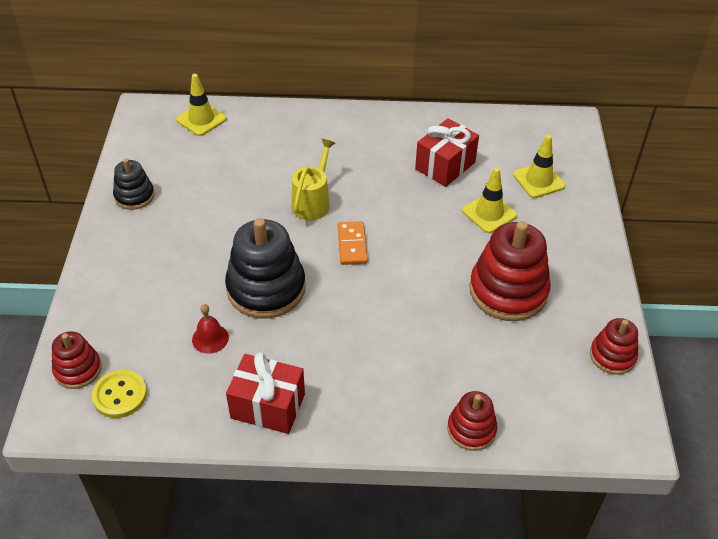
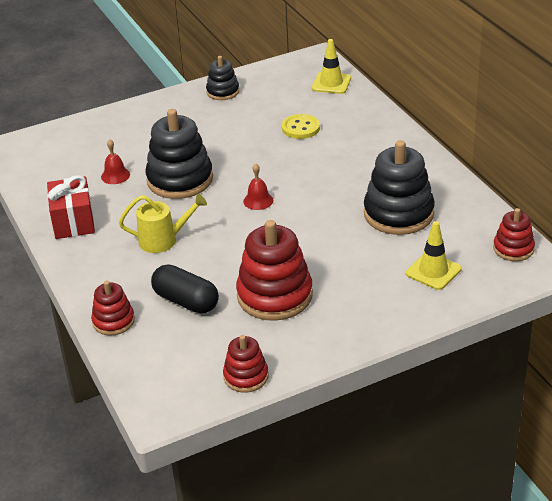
camera: 65 degrees right, 10 degrees down
(78, 369) = (53, 138): red stacking toy -> red stacking toy (513, 249)
(120, 395) = (43, 161): yellow button -> yellow button (300, 128)
(313, 202) = (289, 166): yellow watering can -> yellow watering can (164, 240)
(352, 245) = (258, 200): orange domino -> red bell
(445, 166) = (398, 214): red gift -> black stacking toy
(475, 358) = (186, 301): none -> black capsule
(489, 213) = (361, 256): yellow traffic cone -> none

